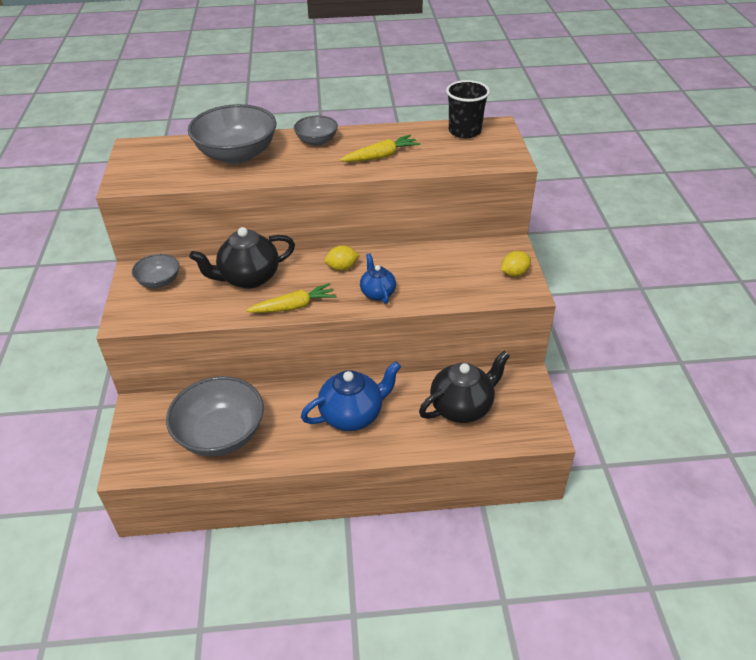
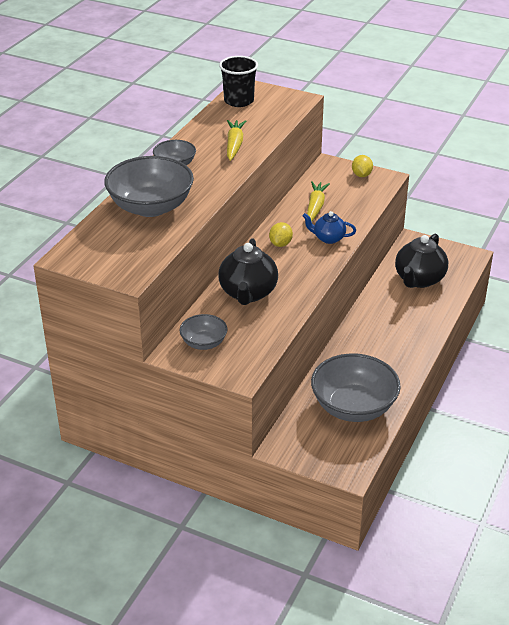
camera: 60 degrees left, 5 degrees down
(294, 306) = (308, 281): yellow carrot -> yellow carrot (315, 207)
(352, 415) = (386, 332): blue teapot -> none
(462, 407) = (419, 279): black teapot -> black teapot turned 150 degrees counterclockwise

